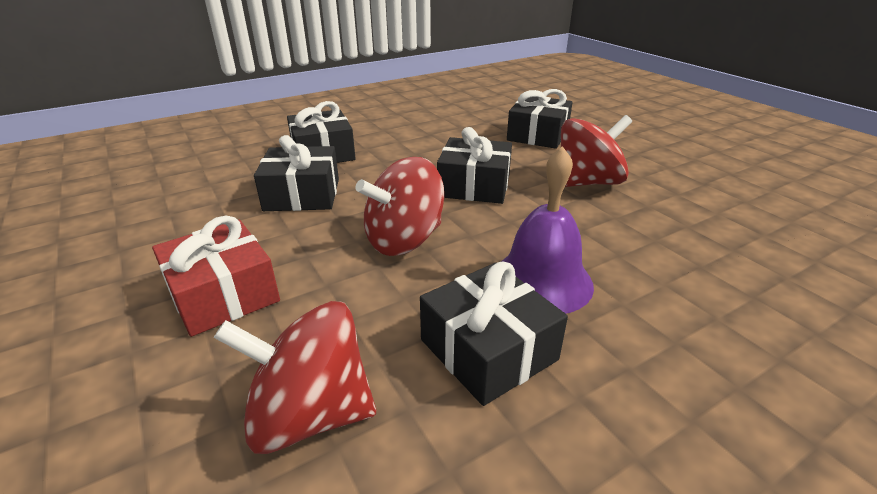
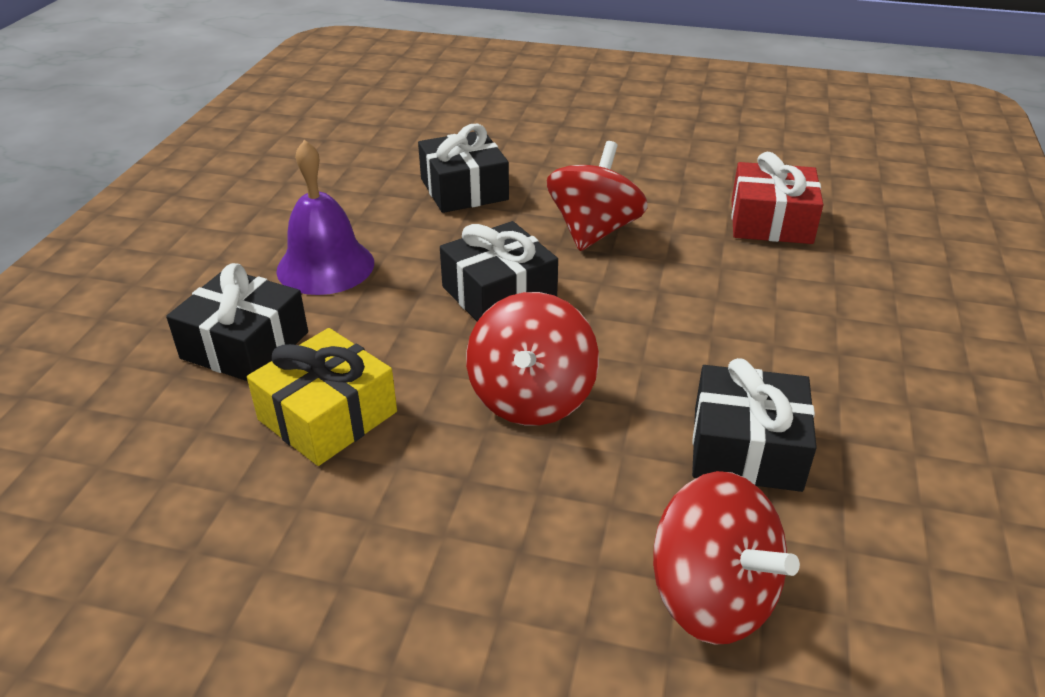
camera: 45 degrees left, 5 degrees up
(223, 294) = (458, 576): red gift -> red gift (771, 221)
(302, 195) = (327, 416): black gift -> yellow gift
(310, 414) = (712, 596): red spinning top -> red spinning top turned 90 degrees counterclockwise
(542, 281) = (698, 361): purple bell -> purple bell (325, 266)

